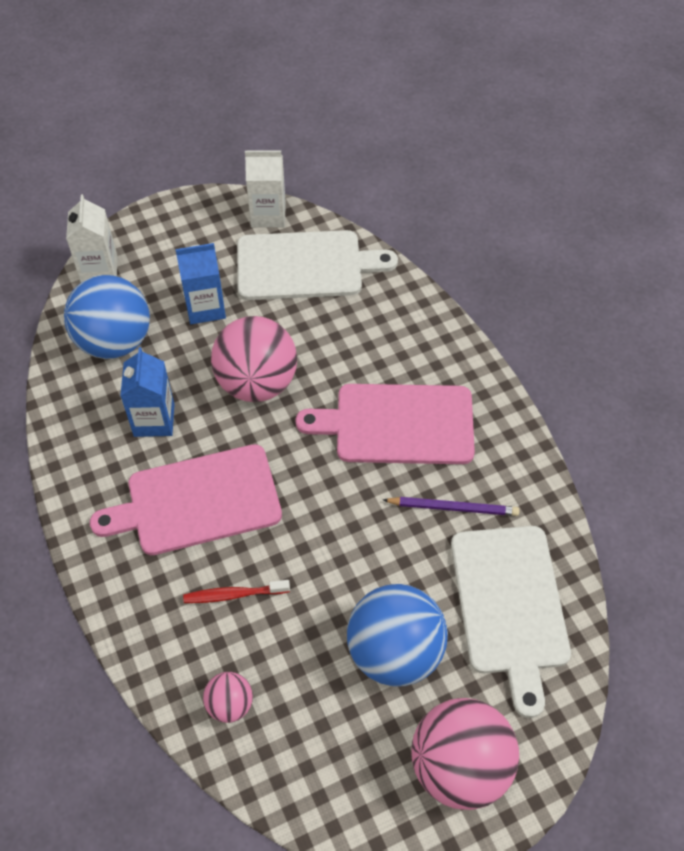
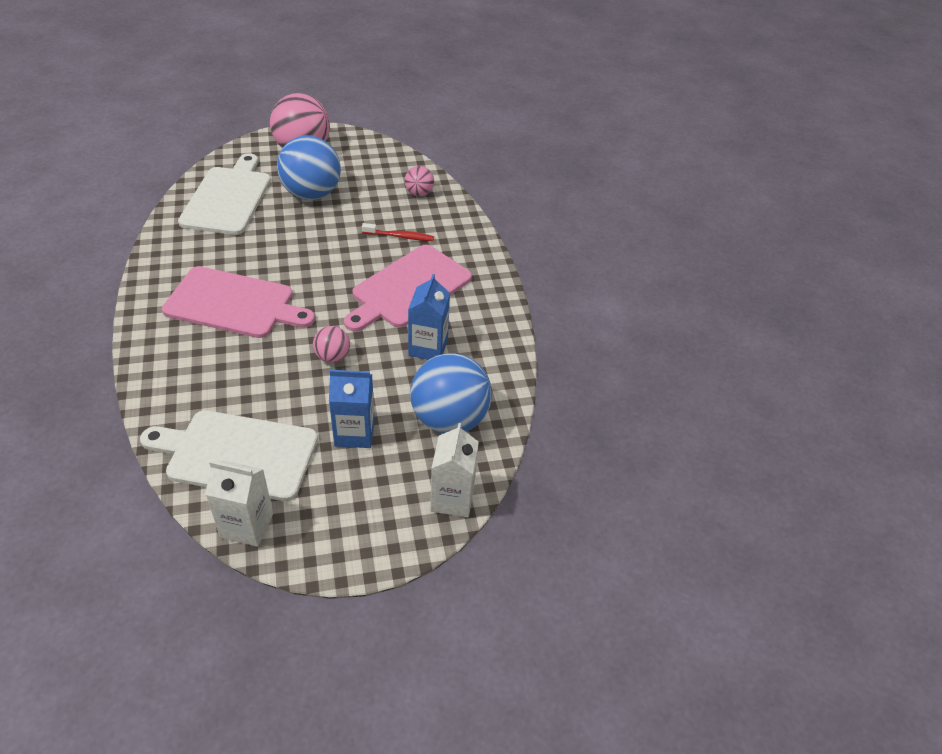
camera: 170 degrees left, 10 degrees down
(197, 501) = (409, 288): pink cutting board -> pink cutting board turned 135 degrees clockwise
(257, 383) = (332, 356): pink ball -> pink ball, size x0.49
(453, 507) = (228, 248): purple pencil -> none

